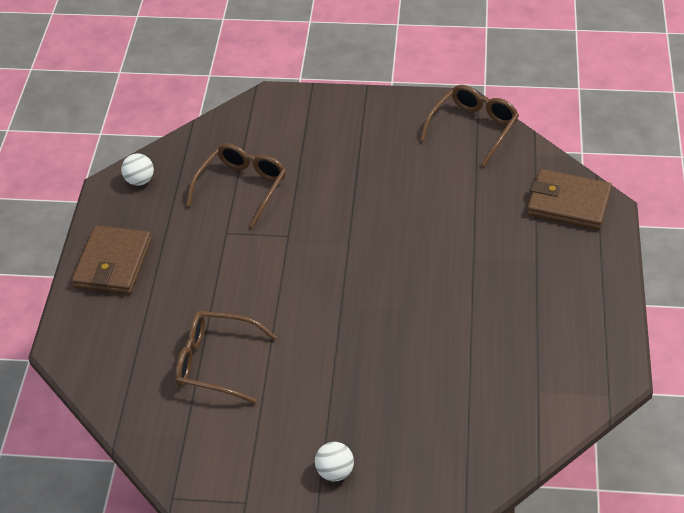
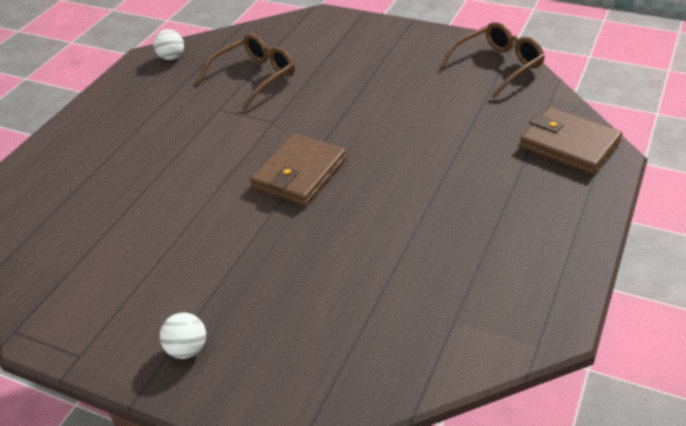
camera: 20 degrees right, 5 degrees down
(113, 263) = (106, 115): brown wallet -> brown wallet (300, 173)
(215, 363) = (137, 215): brown glasses -> none

